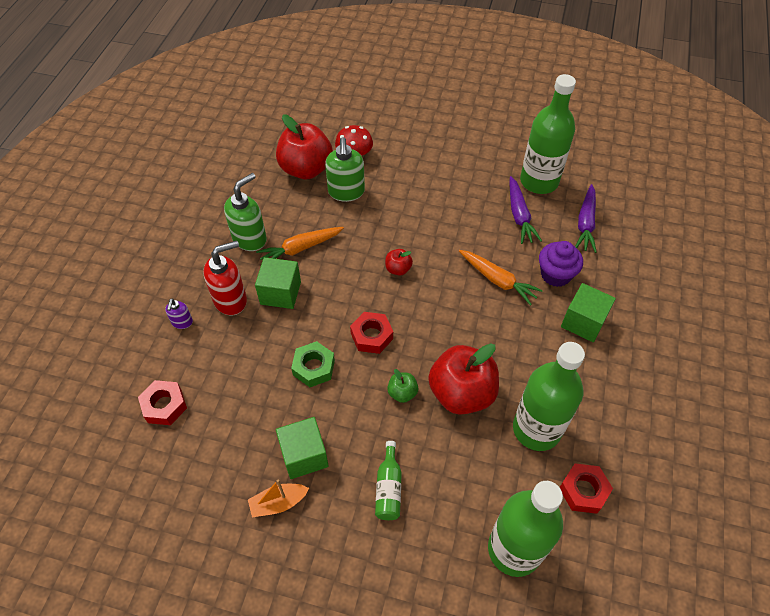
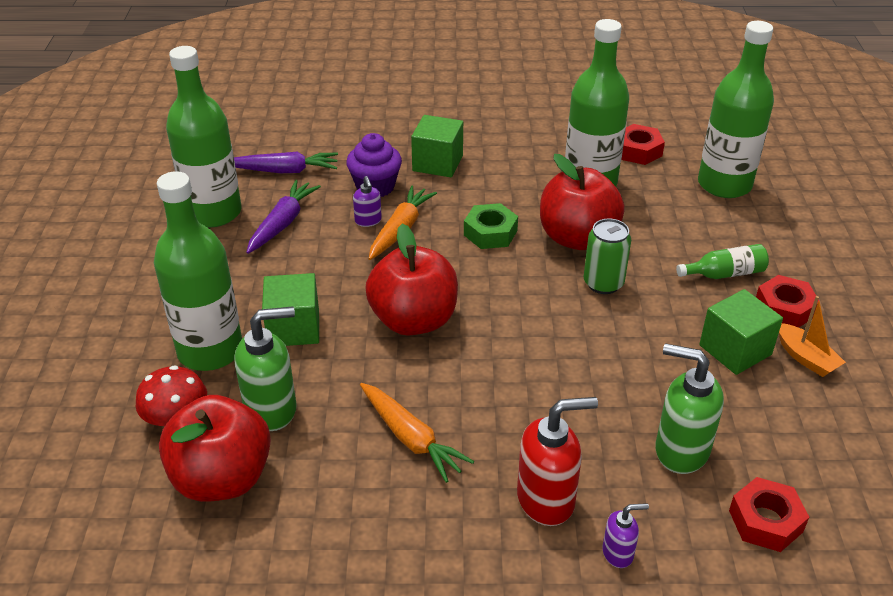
camera: 105 degrees left, 15 degrees down
(231, 300) = (546, 499): red soap dispenser -> red soap dispenser turned 120 degrees clockwise
(250, 238) = (410, 514): green soap dispenser -> green soap dispenser (681, 450)
(280, 293) = (506, 439): green cube -> green cube (294, 328)
(313, 367) = (612, 370): green nut -> green nut (490, 233)
(371, 336) = (536, 325): red nut -> red nut (784, 309)
(398, 269) = (414, 320): red apple -> red apple, size x2.24
(402, 171) = (210, 351): none -> green bottle
(402, 393) = (603, 283): green apple -> green can
(512, 263) = (368, 221): none -> purple soap dispenser
(519, 215) = (282, 223): purple carrot -> purple carrot turned 45 degrees counterclockwise

